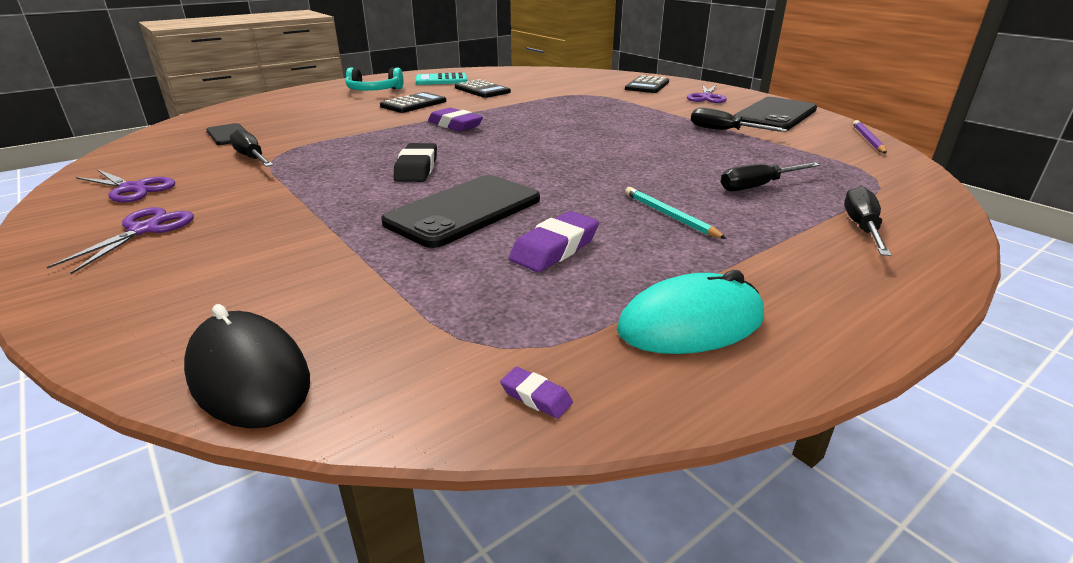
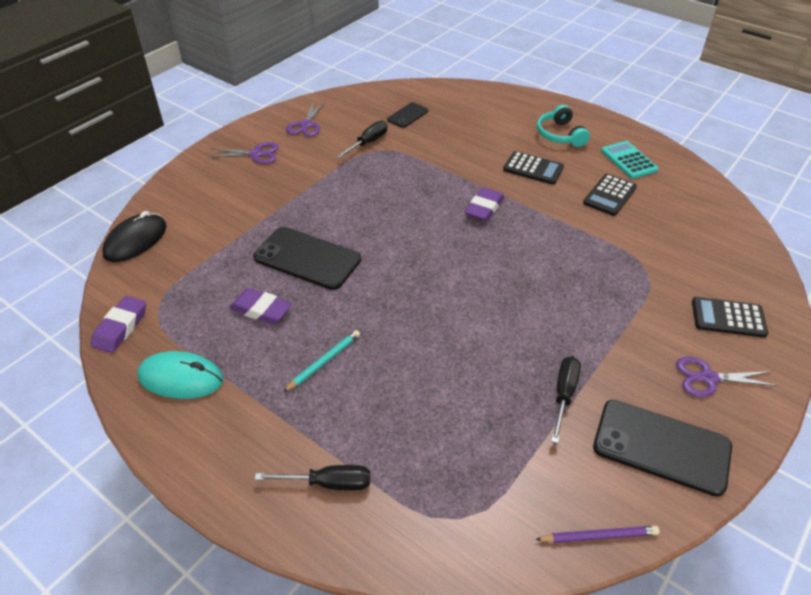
camera: 75 degrees right, 15 degrees up
(417, 168) = (374, 217): black eraser -> none
(536, 397) = (121, 327): purple eraser -> purple eraser, size x2.03
(691, 323) = (181, 378): turquoise mouse -> turquoise mouse turned 45 degrees counterclockwise
(758, 186) = (402, 418): black screwdriver -> none

